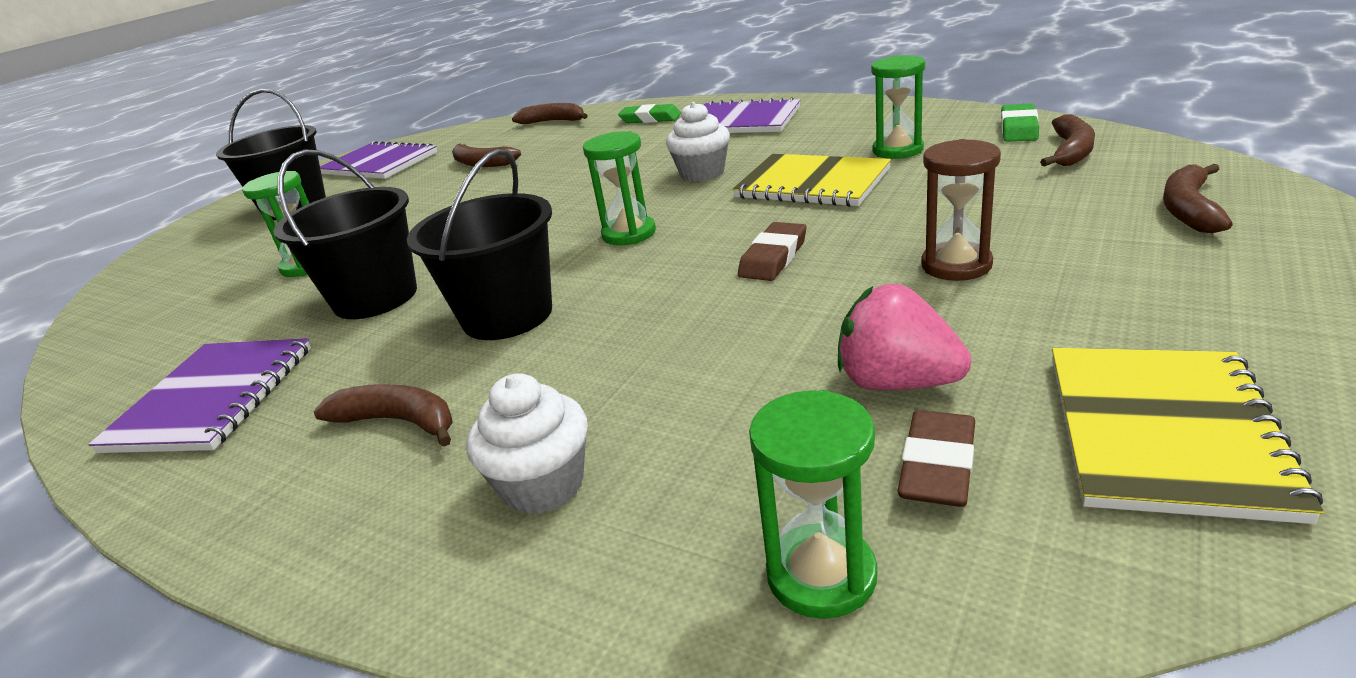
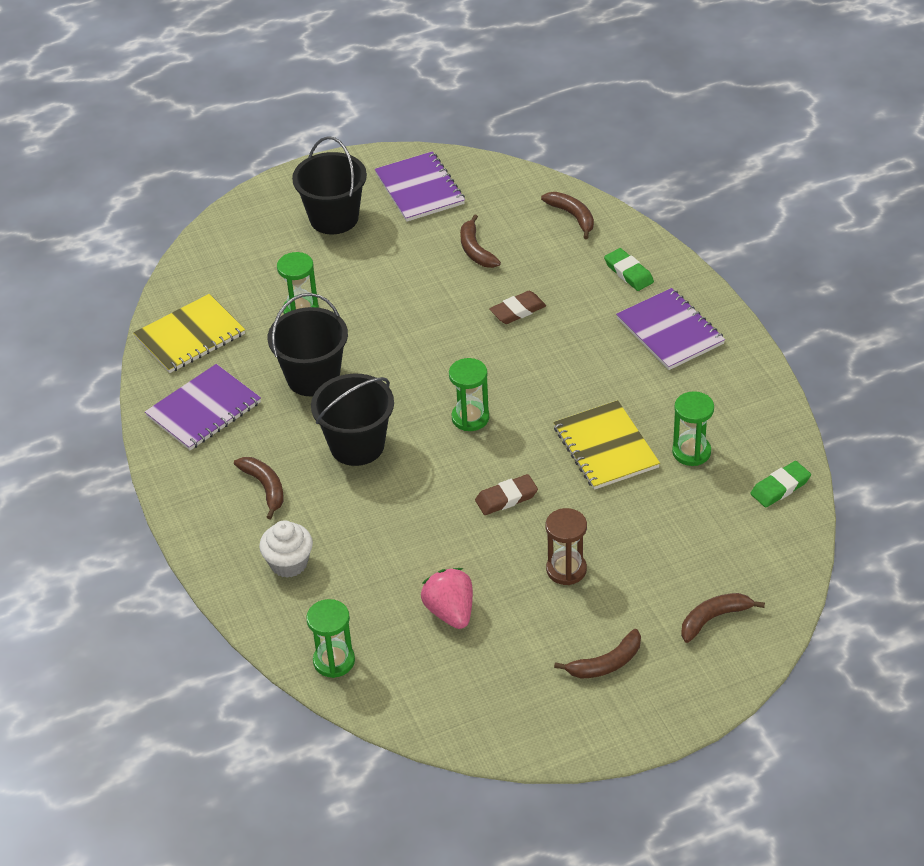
camera: 35 degrees right, 15 degrees up
(702, 173) = (571, 383): white cupcake -> none
(938, 465) = (413, 654): brown eraser -> brown eraser (518, 310)
(1071, 151) = (760, 532): brown banana -> brown banana (606, 663)
(1164, 432) = (495, 697): yellow notebook -> yellow notebook (190, 336)

